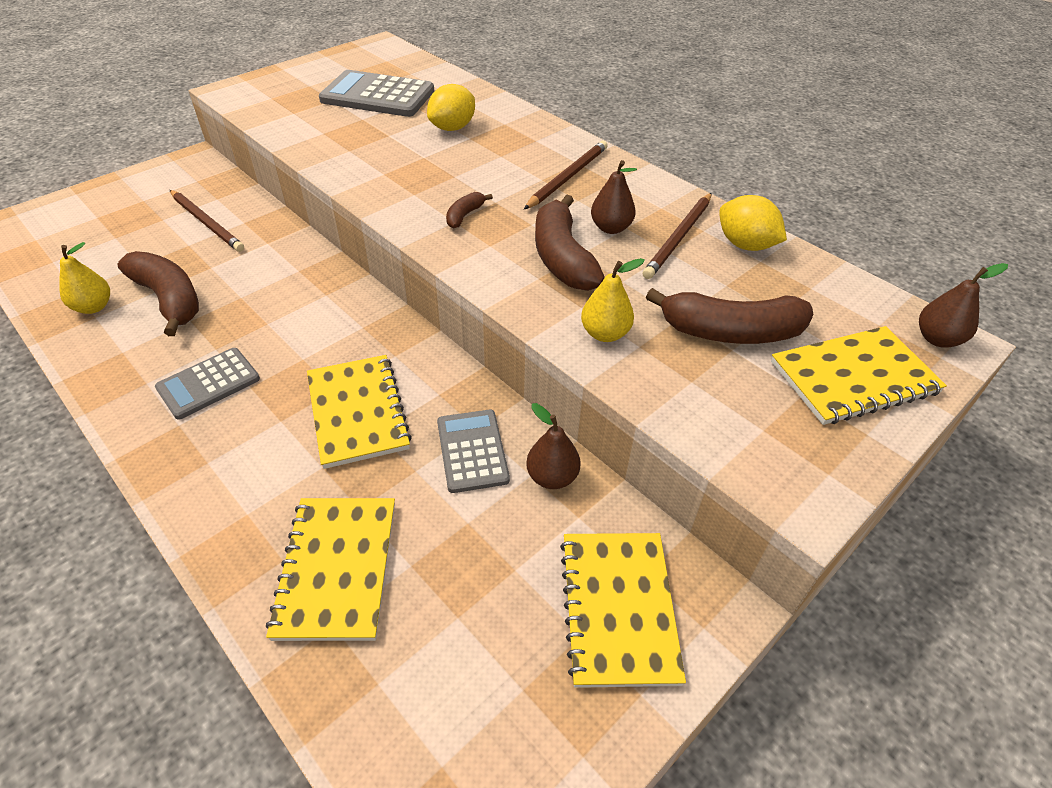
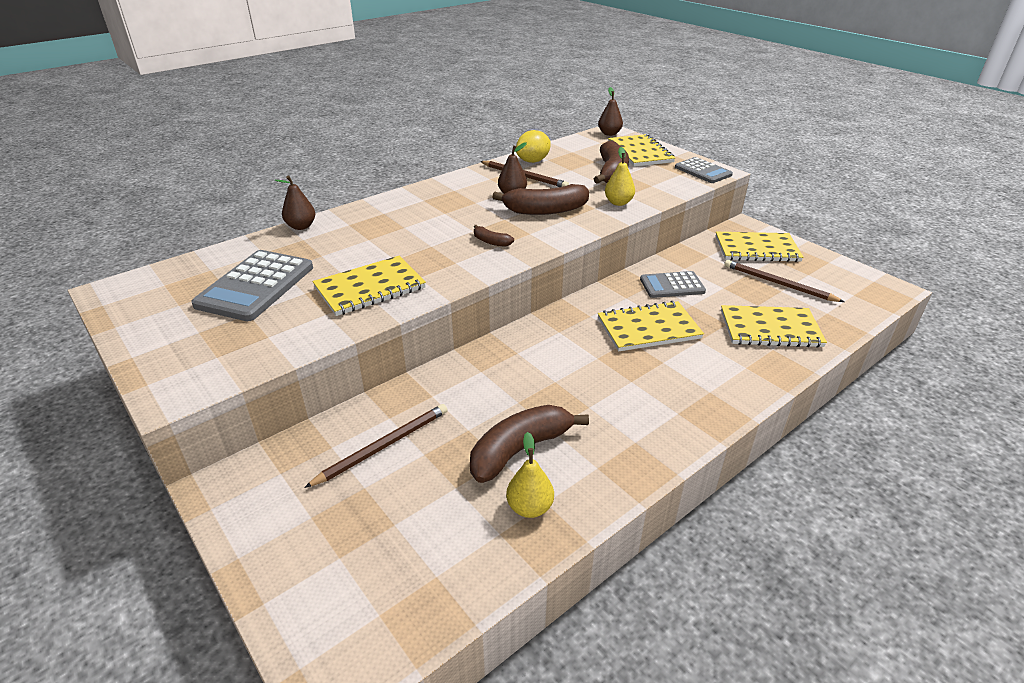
camera: 85 degrees left, 10 degrees down
(208, 384) = (631, 403): grey calculator -> grey calculator (703, 171)
(365, 149) = (370, 288): none -> yellow notebook
(452, 128) = (347, 246): yellow lemon -> none
(552, 477) = (684, 261): brown pear -> brown pear (301, 226)
(568, 177) = (444, 204): brown pencil -> brown pencil (778, 283)

